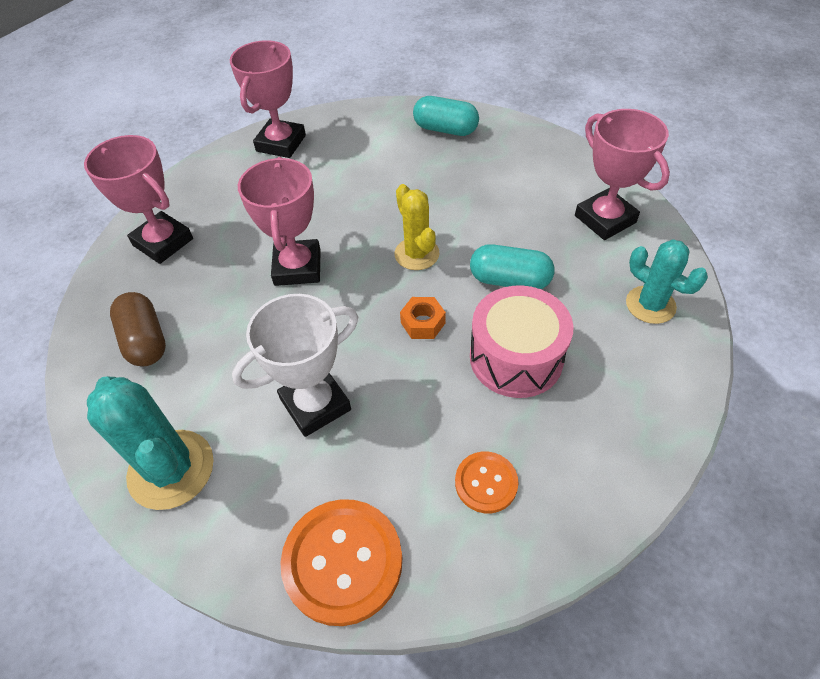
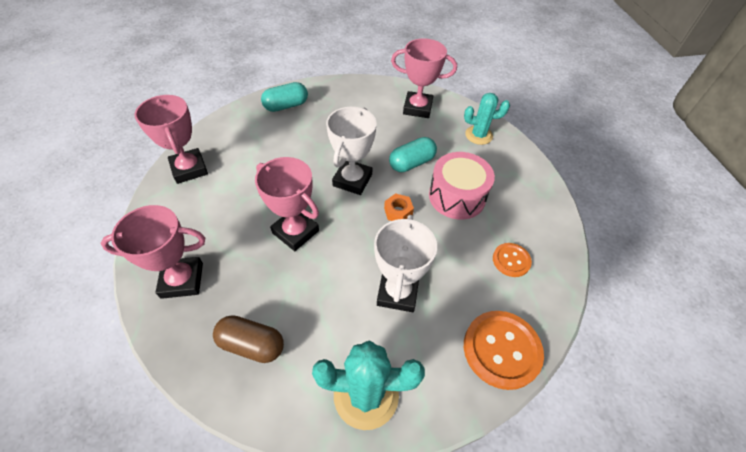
camera: 50 degrees left, 0 degrees up
(416, 254) = (352, 180): yellow cactus -> white trophy

